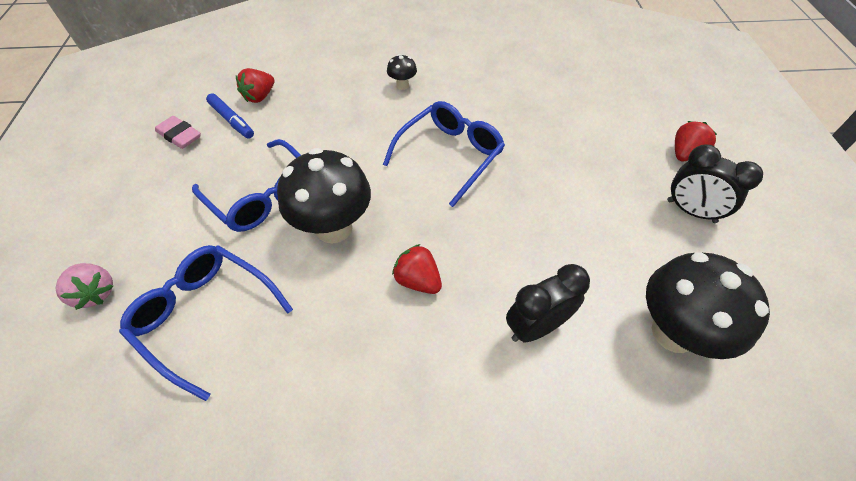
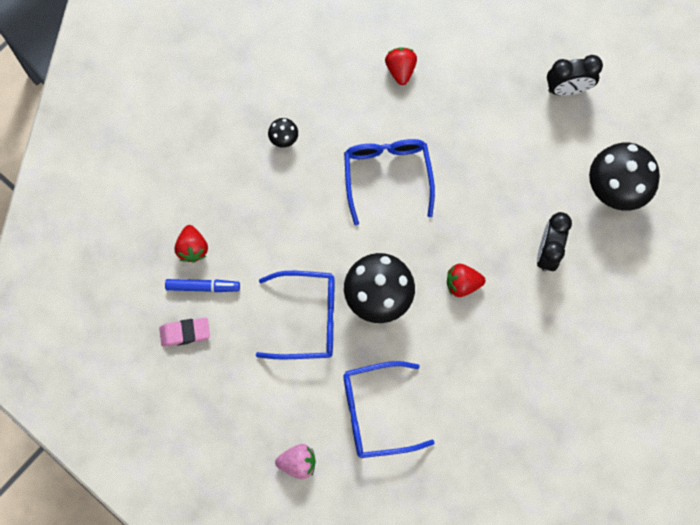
camera: 45 degrees left, 20 degrees up
(685, 154) = (531, 36): red strawberry -> red strawberry (400, 70)

